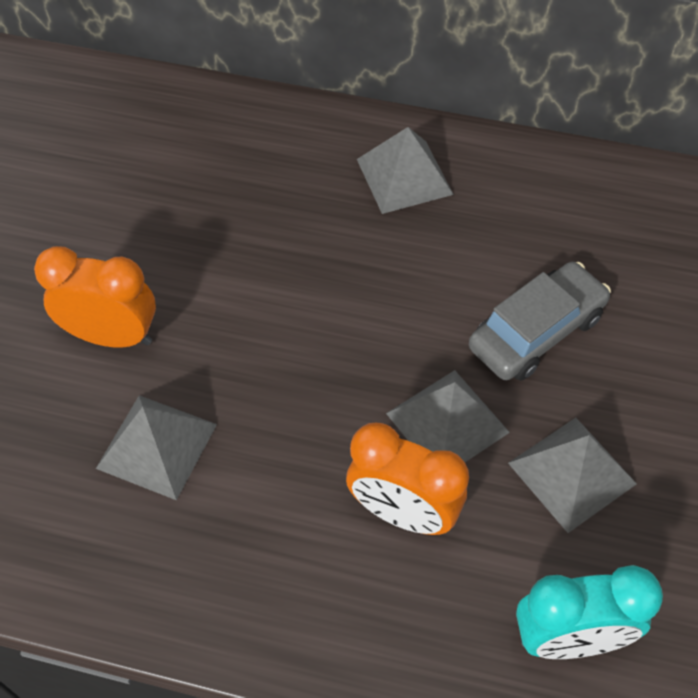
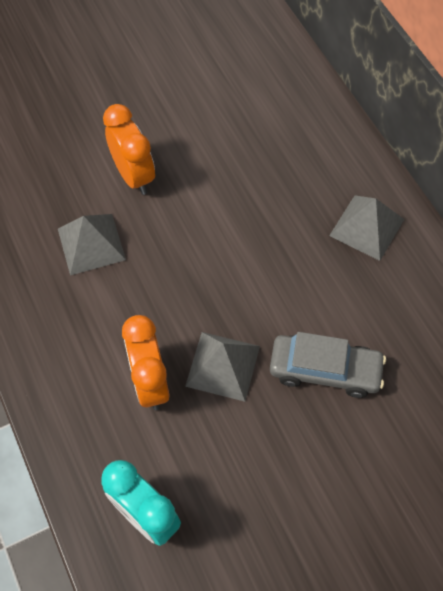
camera: 50 degrees right, 5 degrees up
(572, 473) = (247, 451): grey pyramid -> none

